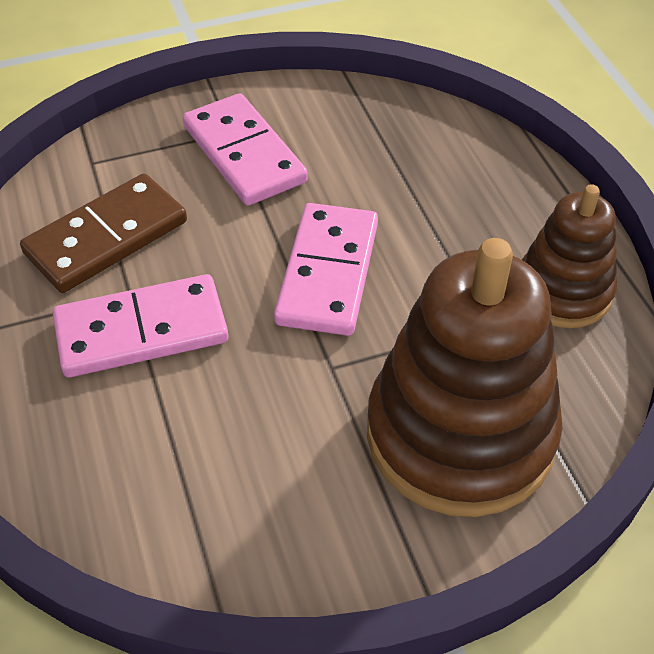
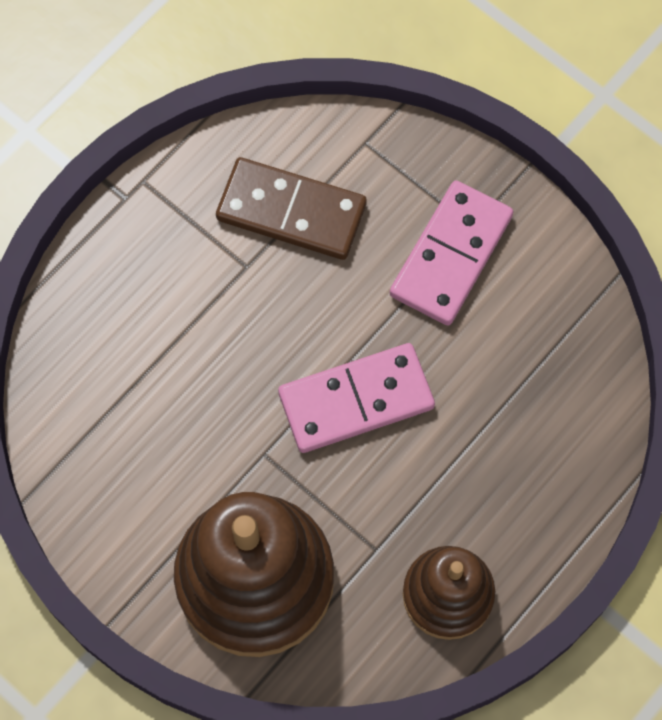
camera: 60 degrees right, 20 degrees up
(141, 330) = (217, 299): pink domino -> none

